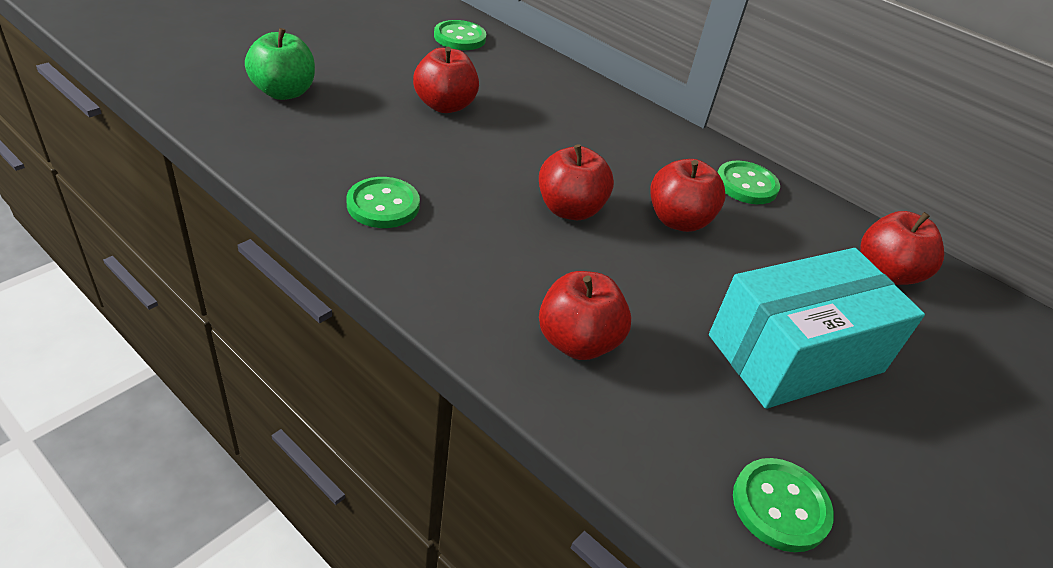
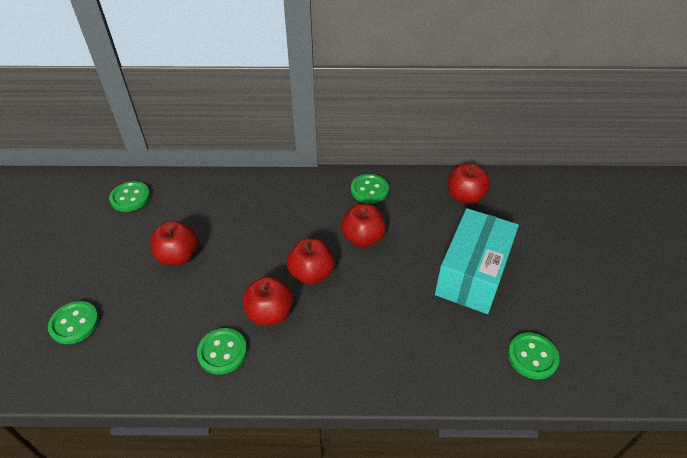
camera: 35 degrees left, 5 degrees up
(284, 92) = (74, 323): green apple -> green button
(577, 342) = (391, 349): red apple -> red apple (270, 313)

